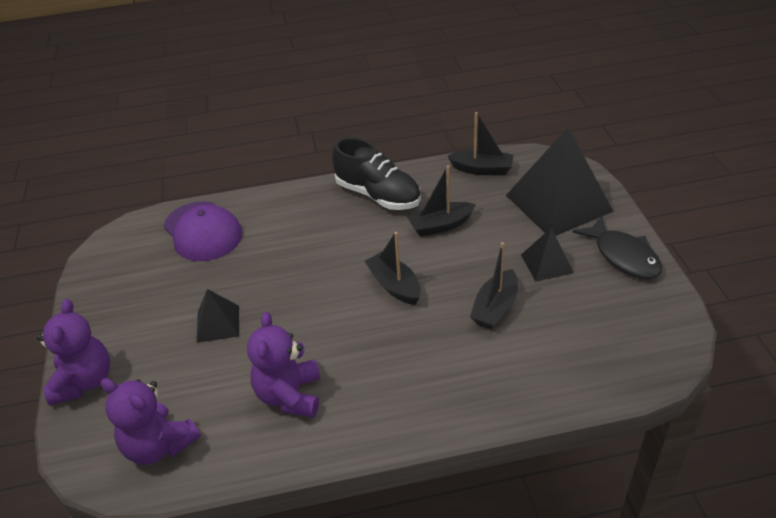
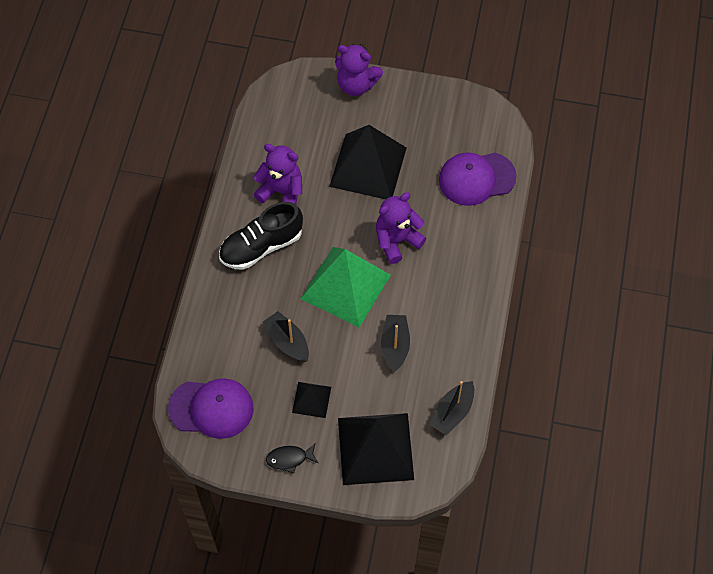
camera: 110 degrees right, 20 degrees up
(159, 445) = (282, 116): purple teddy bear -> purple teddy bear (397, 241)
(218, 323) = (368, 167): black pyramid -> black pyramid, size x2.05
(378, 195) = (458, 315): black shoe -> black shoe (261, 246)
(394, 285) = (345, 286): black boat -> green pyramid
(623, 256) = (289, 459): black fish -> black fish, size x0.62
(627, 341) = (211, 408): none -> purple cap

